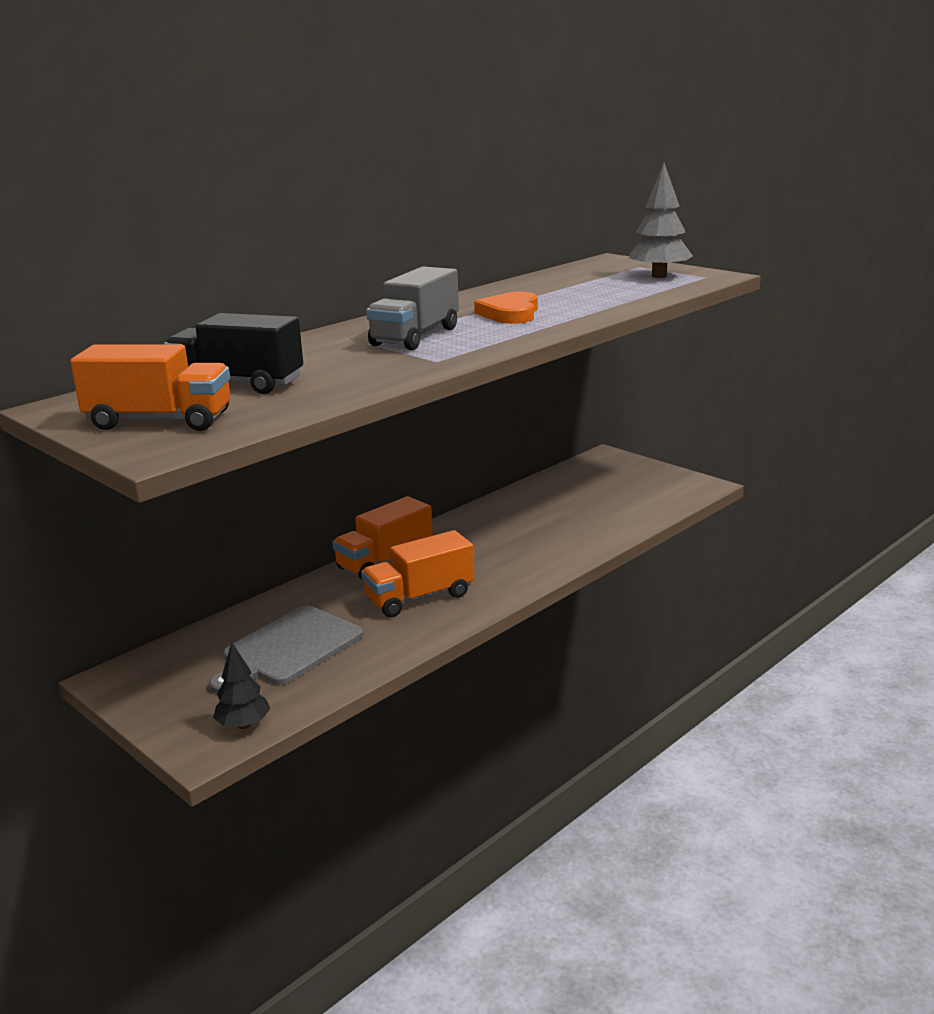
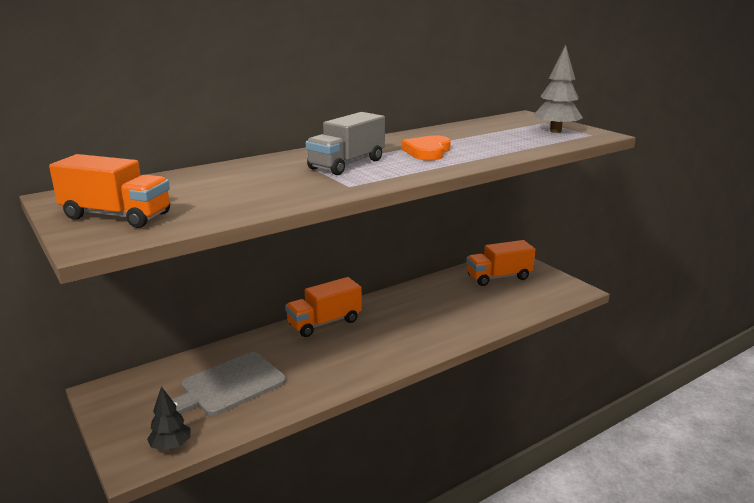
camera: 10 degrees right, 0 degrees up
(238, 384) = (195, 190): black truck -> none
(419, 597) = (338, 356): orange truck -> orange truck (498, 277)

